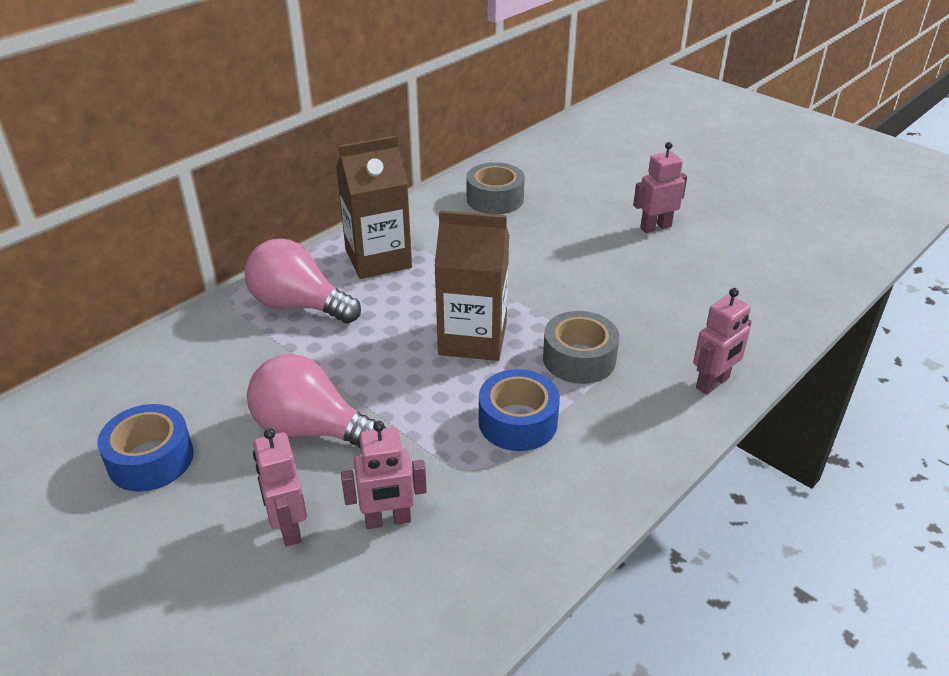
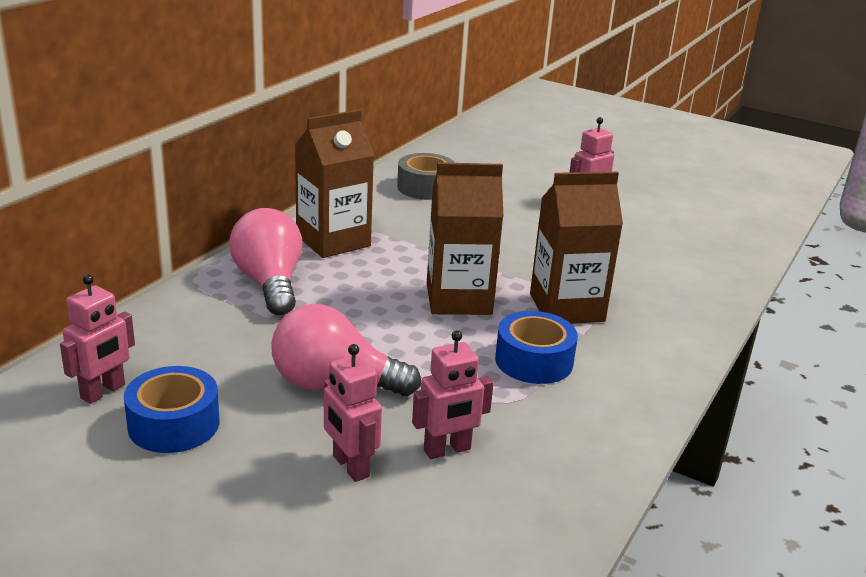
camera: 15 degrees left, 10 degrees down
(299, 305) = (270, 283): pink light bulb -> pink light bulb turned 60 degrees clockwise
(579, 359) = (566, 308): grey tape -> brown carton
(713, 383) = (695, 317): pink robot -> pink robot (103, 392)

